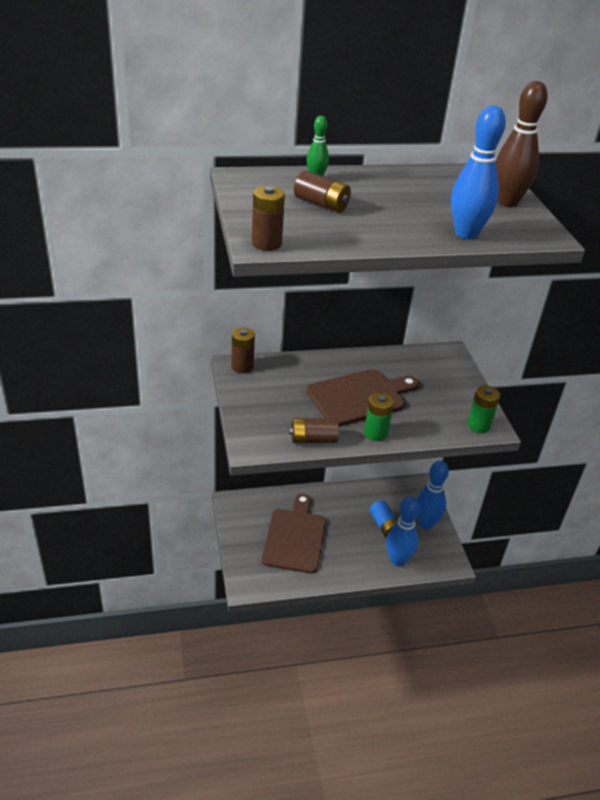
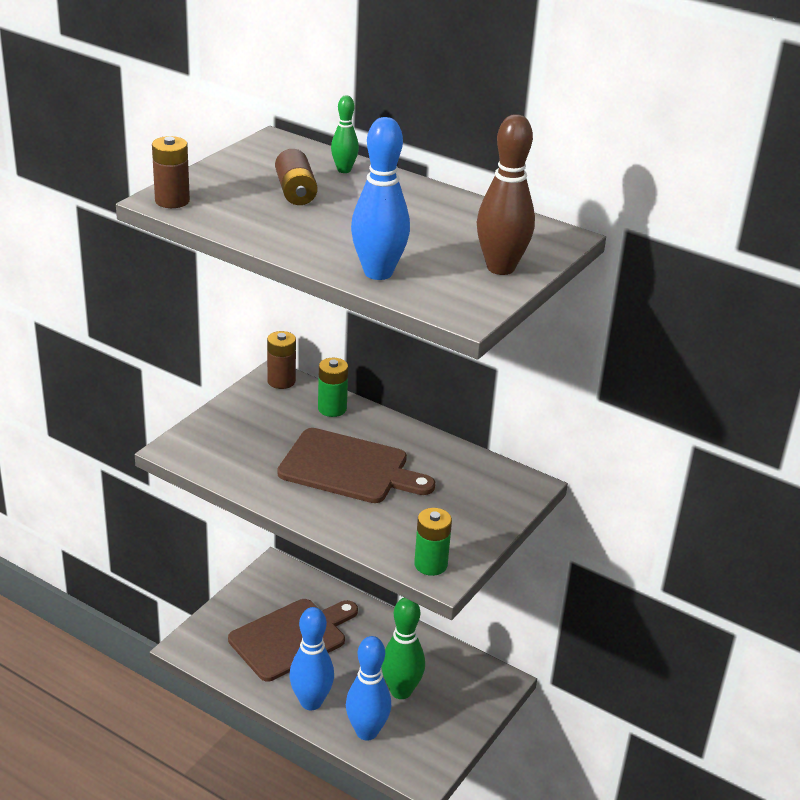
camera: 45 degrees right, 5 degrees down
(313, 439) = (240, 476): brown battery -> none
(375, 433) = (308, 506): green battery -> green battery (332, 409)
(384, 525) = (401, 691): blue battery -> green bowling pin
(426, 523) = (452, 721): blue bowling pin -> blue bowling pin (311, 702)

